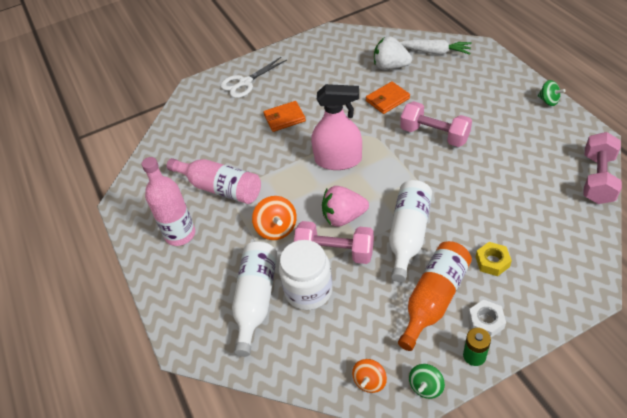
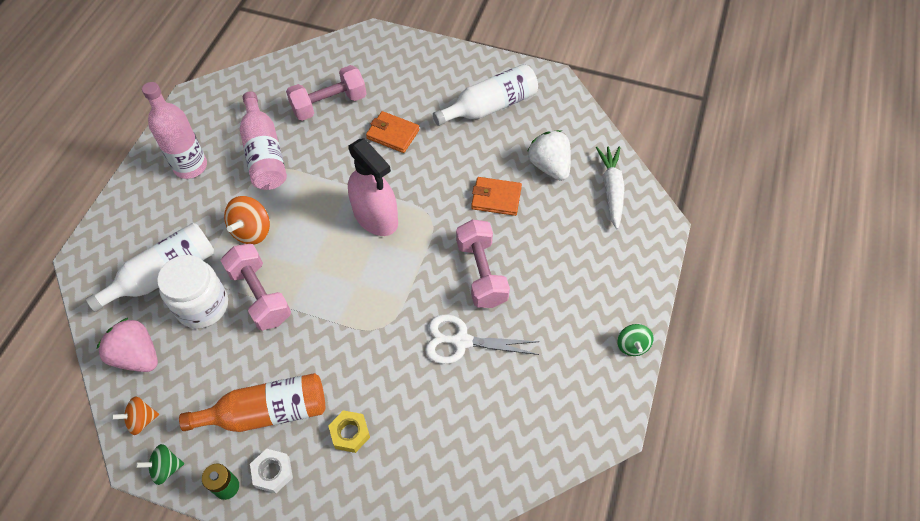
camera: 40 degrees right, 10 degrees up
(245, 82) = (412, 67): white scissors -> white scissors (461, 341)
(343, 217) = (307, 272): pink strawberry -> pink strawberry (137, 356)
(408, 235) = (328, 340): white bottle -> white bottle (490, 106)
(435, 52) = (611, 189): white carrot -> white carrot turned 150 degrees counterclockwise
(597, 179) = (548, 464): pink dumbbell -> pink dumbbell (329, 104)

